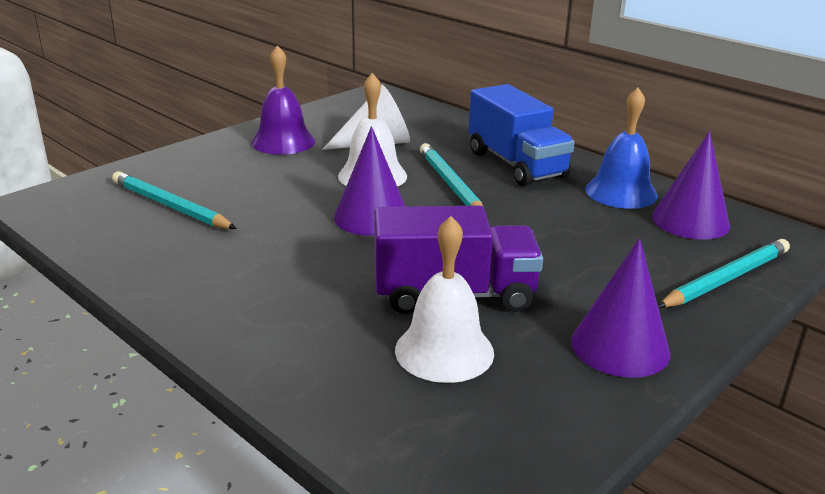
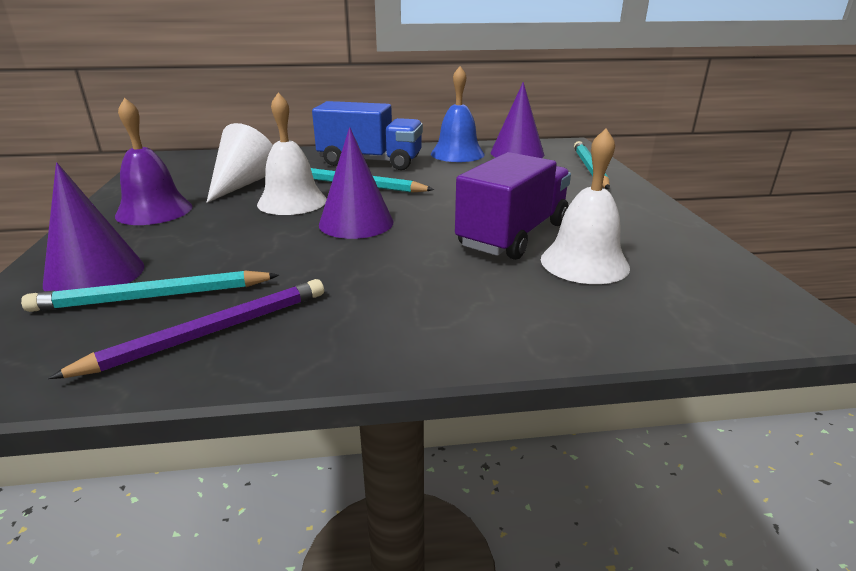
camera: 50 degrees left, 0 degrees up
(151, 244) = (211, 332): none -> purple pencil
(620, 346) = (633, 214): purple cone -> purple cone (95, 275)

